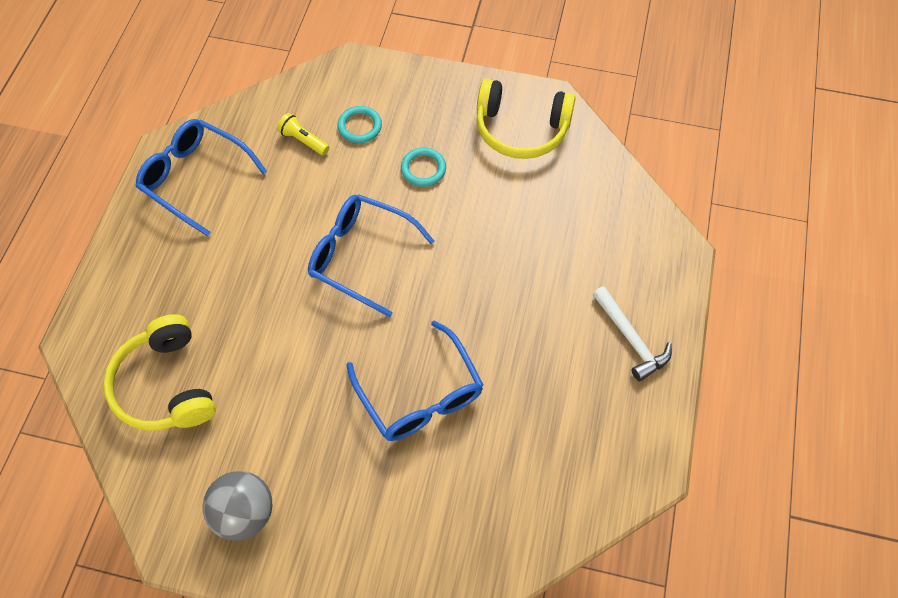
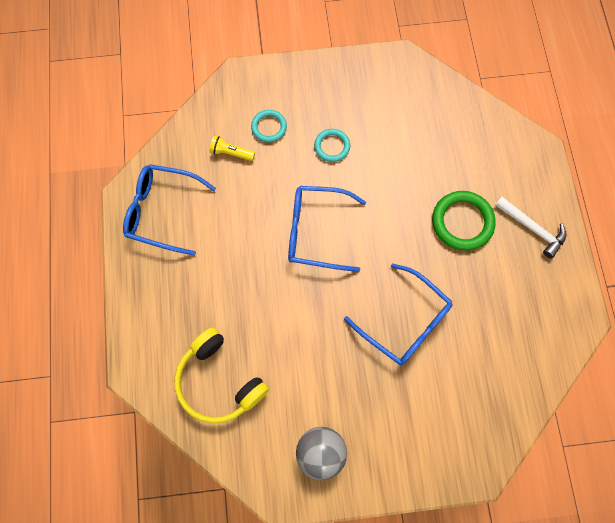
camera: 20 degrees left, 10 degrees up
(521, 129) = (390, 90): yellow headphones -> none
(544, 302) = (462, 222): none -> green ring

